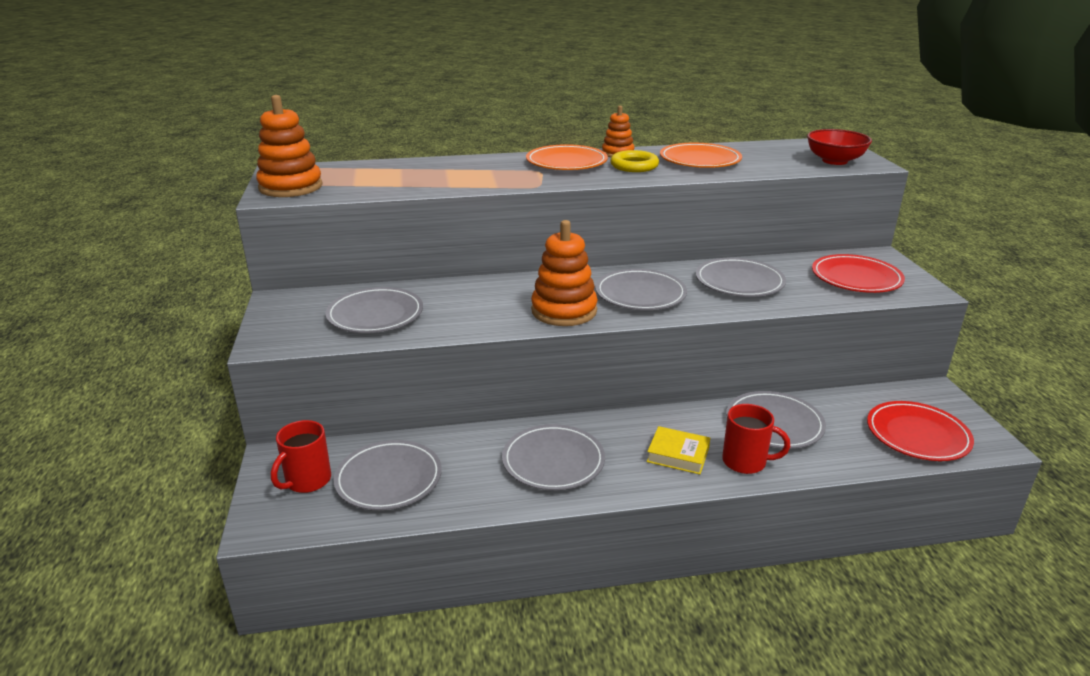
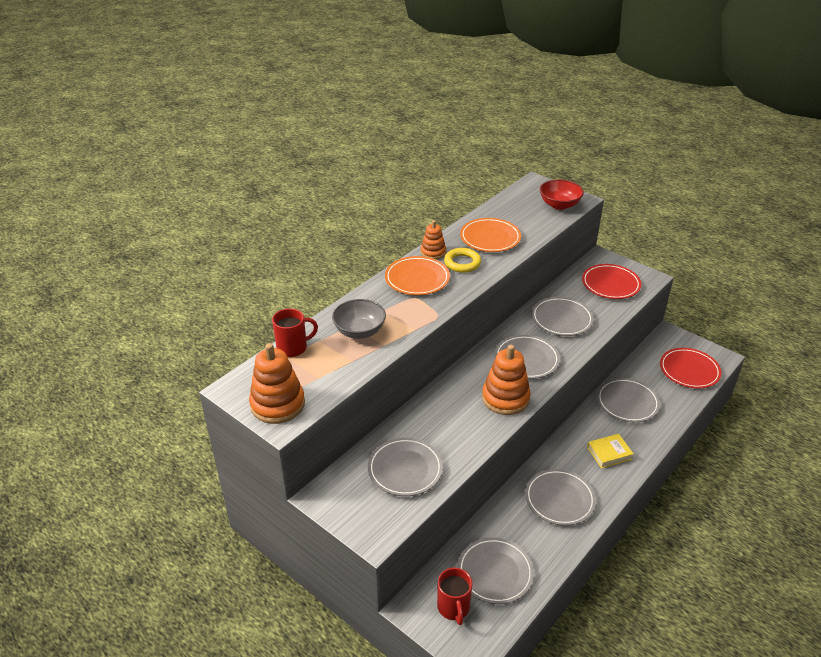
camera: 40 degrees left, 10 degrees up
(445, 173) = (359, 331): none -> grey bowl
(745, 462) = (641, 437): red mug -> red mug (293, 348)

